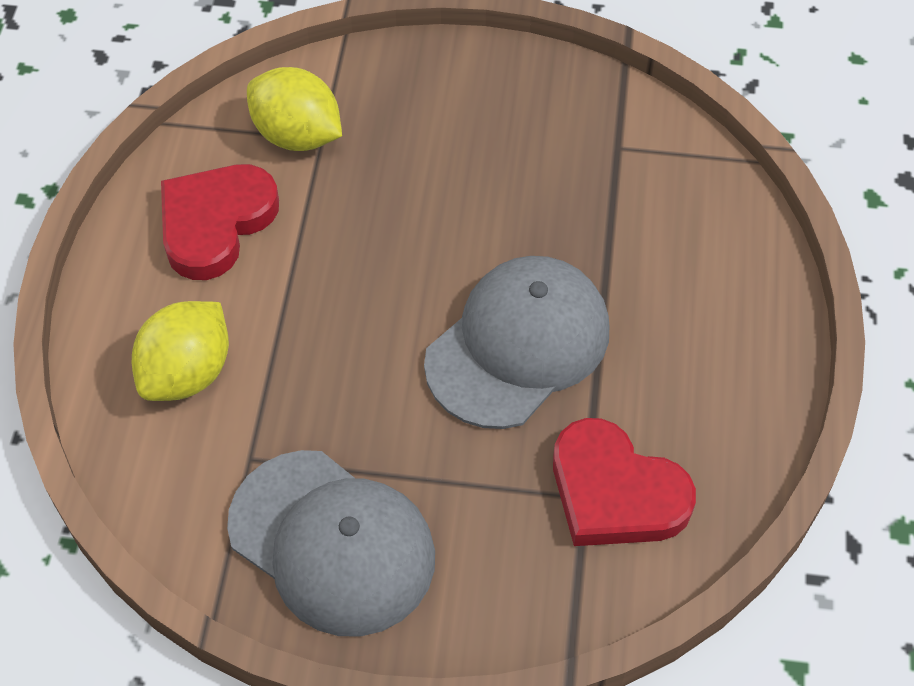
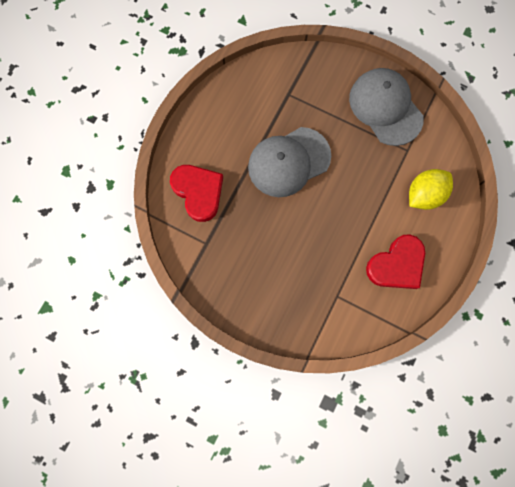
camera: 160 degrees left, 20 degrees up
(297, 135) = (348, 302): yellow lemon -> none
(615, 492) = (277, 92): red heart -> red heart (198, 192)

